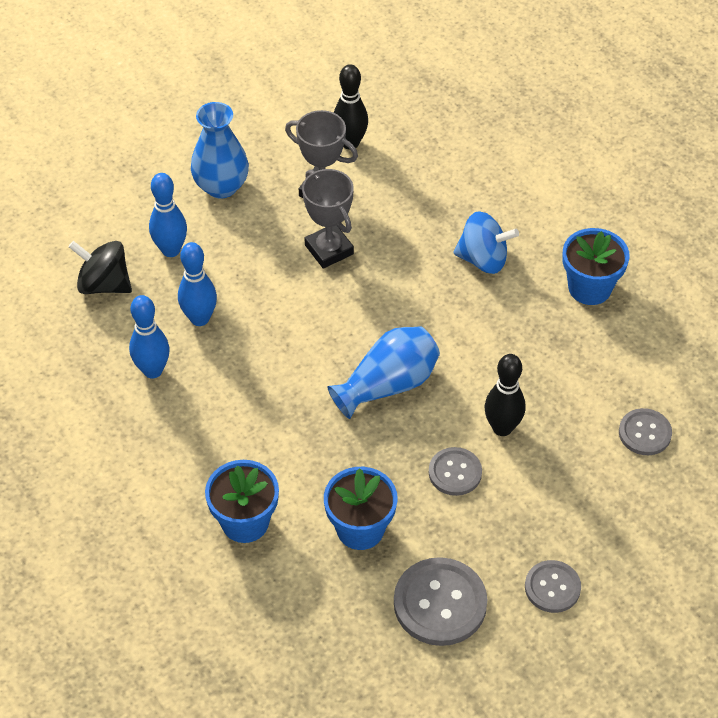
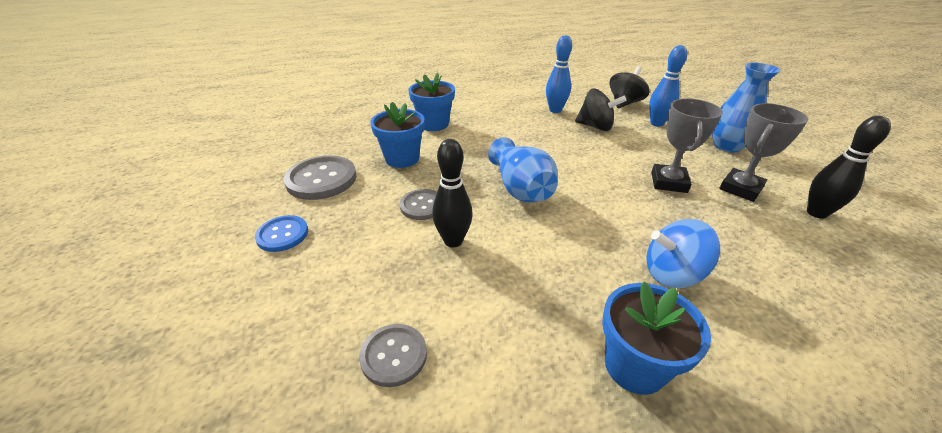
camera: 105 degrees right, 15 degrees down
(200, 318) = (595, 126): blue bowling pin -> black spinning top
(329, 249) = (668, 182): grey trophy -> grey trophy turned 60 degrees counterclockwise
(483, 259) = (672, 274): blue spinning top -> blue spinning top turned 60 degrees clockwise
(552, 587) = (282, 235): grey button -> blue button

